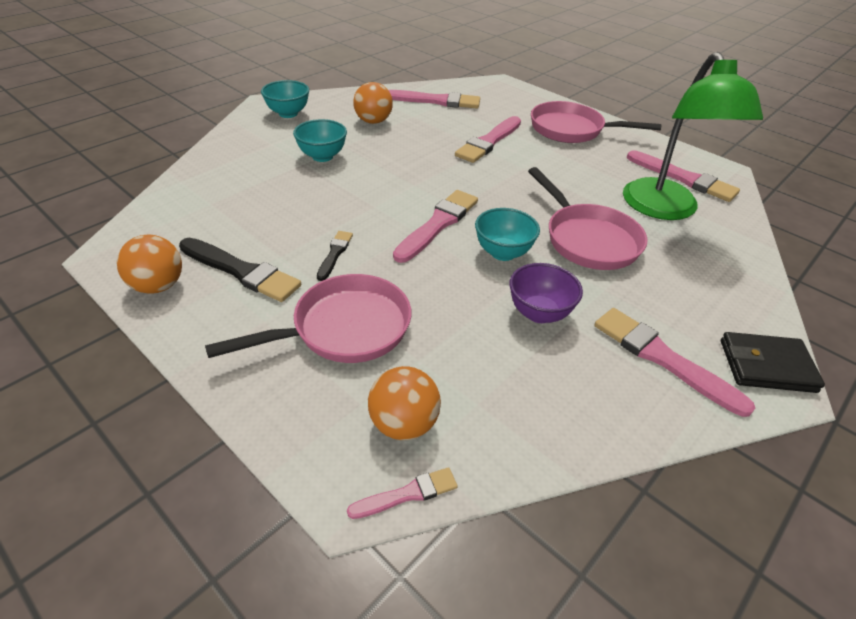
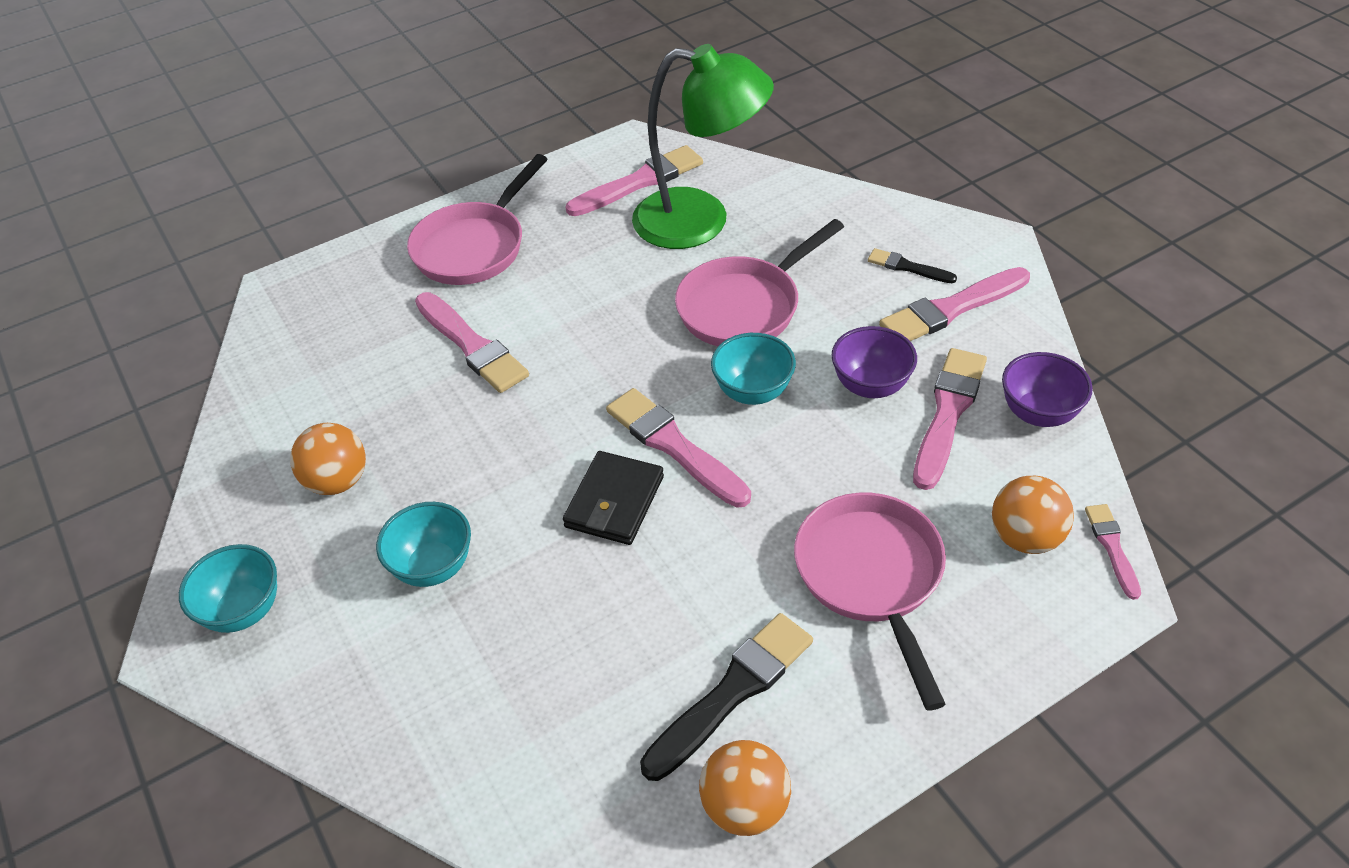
camera: 70 degrees left, 5 degrees up
(335, 254) = (715, 573): black brush -> black brush (907, 267)
(437, 101) = (303, 382): pink brush -> pink brush (948, 413)
(559, 430) = (1038, 413): none -> purple bowl
(588, 239) = (744, 306): pink pan -> pink pan turned 150 degrees clockwise
(766, 366) = (968, 241): black wallet -> black wallet (614, 502)

